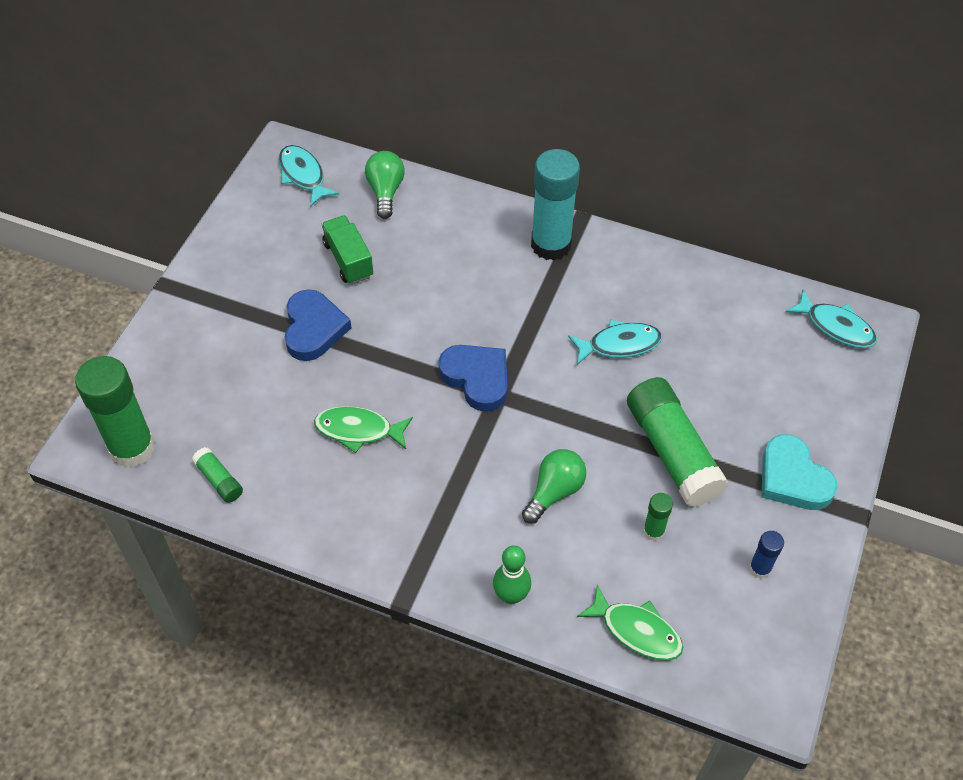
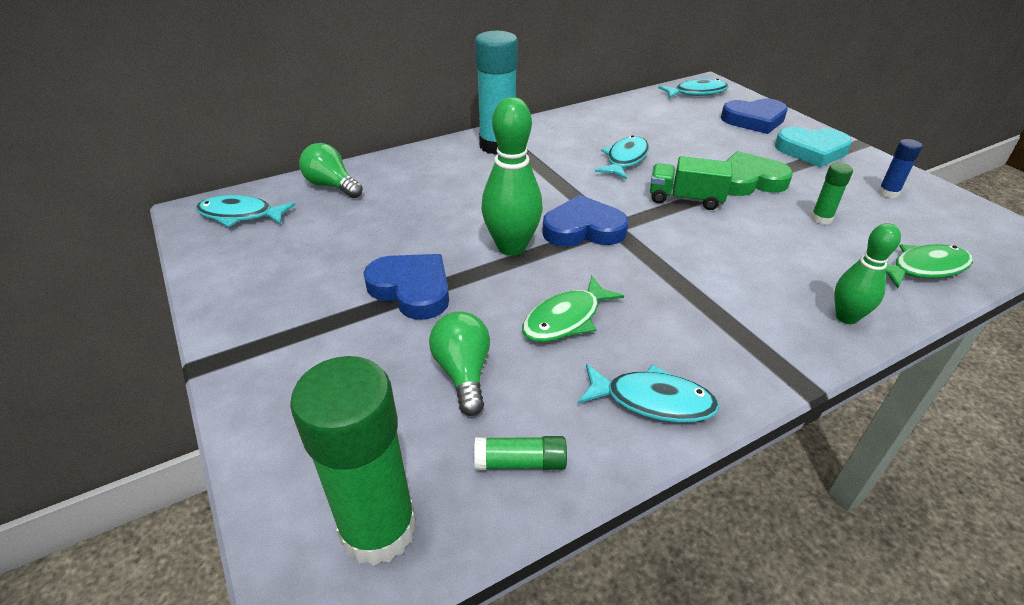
camera: 50 degrees left, 15 degrees down
(320, 518) = (652, 401): none -> turquoise fish
(348, 260) = (368, 234): green truck -> green truck (685, 199)
(411, 350) = (512, 247): none -> green bowling pin
(554, 492) = (743, 244): green light bulb -> green light bulb (463, 373)
(672, 452) = (748, 181): green glue stick -> green heart
(818, 404) = (754, 120): none -> blue heart

